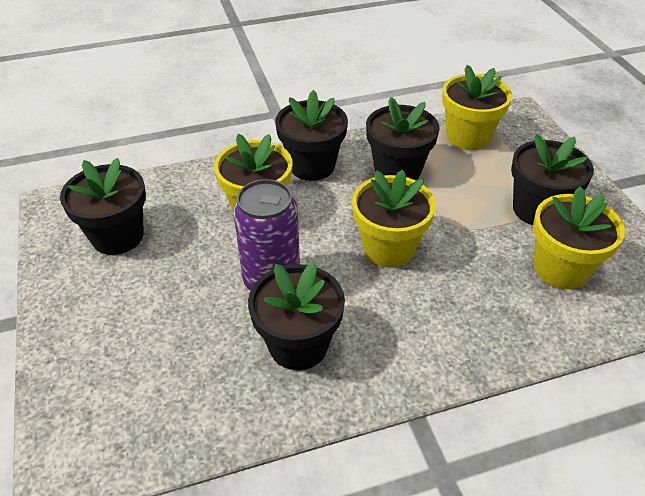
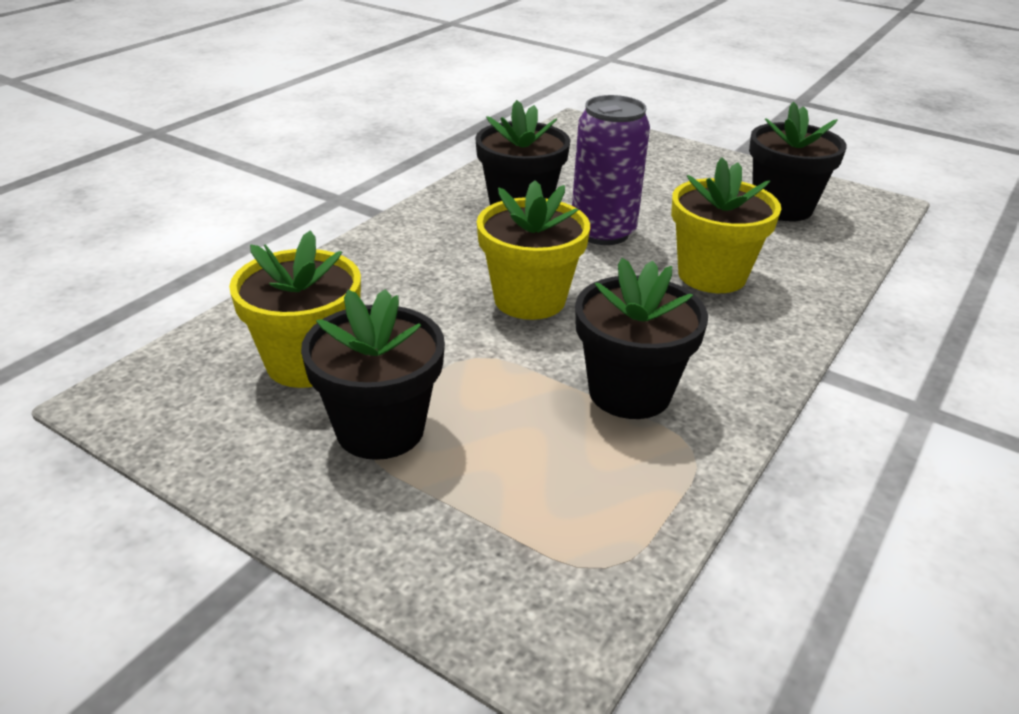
camera: 140 degrees right, 10 degrees down
(312, 166) = (739, 346): black flower pot -> none
(468, 137) = (596, 516): yellow flower pot -> none

